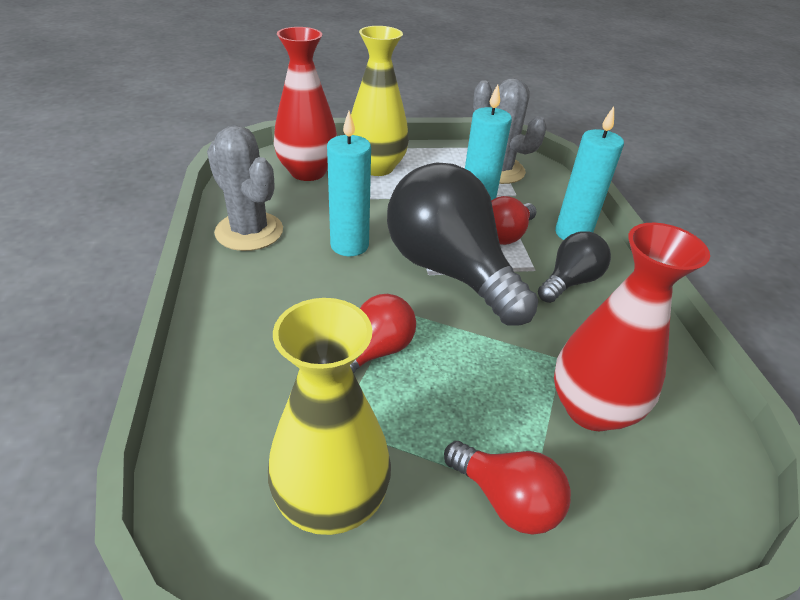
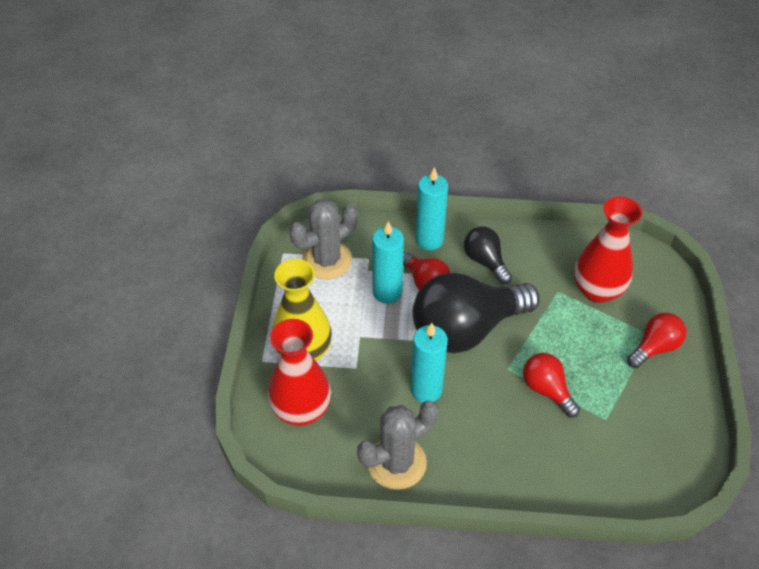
camera: 75 degrees left, 10 degrees up
(331, 500) = (655, 427): yellow vase -> none

